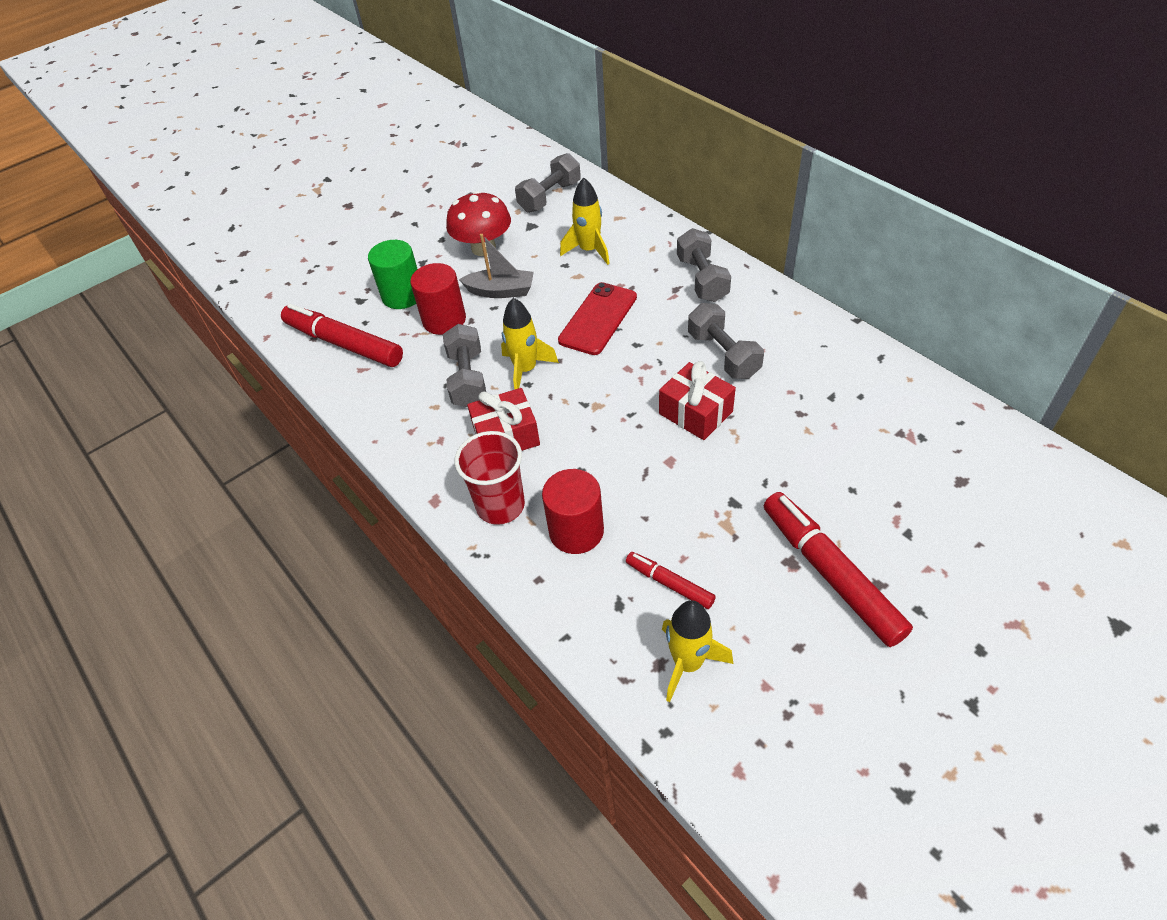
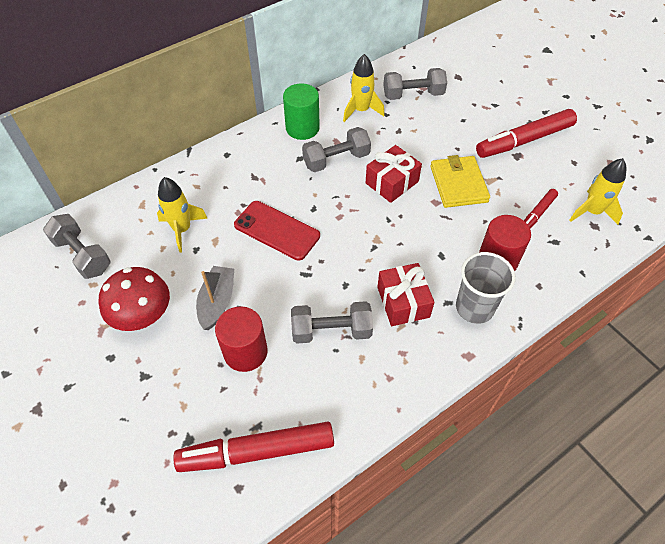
camera: 90 degrees left, 5 degrees up
(344, 344) = (257, 451): red marker -> red marker turned 45 degrees clockwise
(402, 295) = (194, 394): green cylinder -> green cylinder (302, 128)
(500, 506) = (474, 308): red cup -> grey cup
(526, 370) = (328, 285): yellow rocket -> yellow rocket (361, 110)
(702, 279) = (248, 160): grey dumbbell -> grey dumbbell (413, 94)
(709, 485) = (458, 184): none -> yellow wallet

